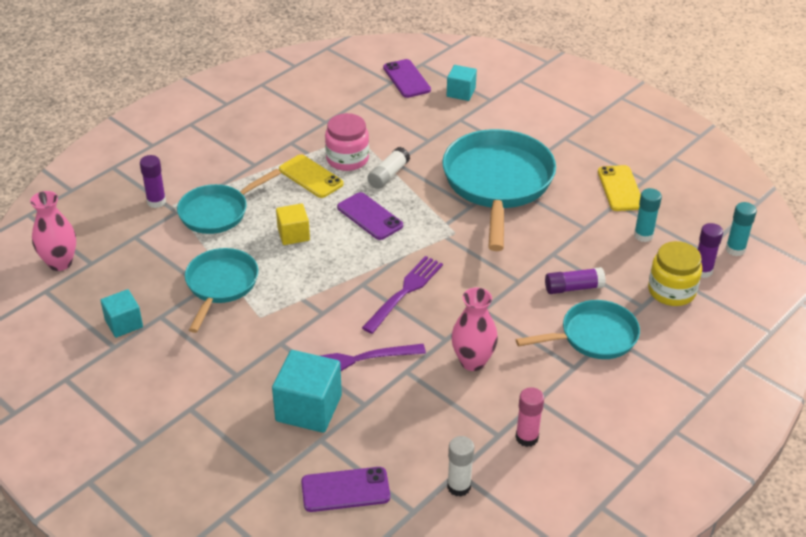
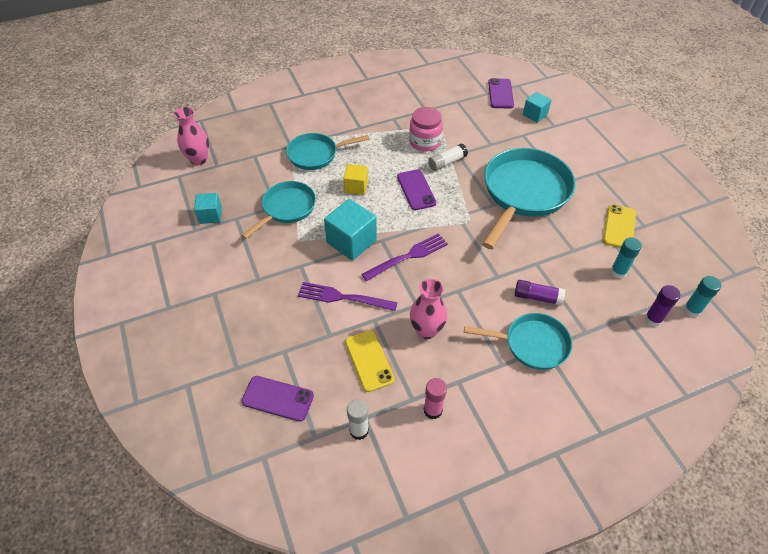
camera: 25 degrees right, 10 degrees up
(156, 202) = (282, 135): purple glue stick -> none
(308, 408) = (290, 323): turquoise cube -> turquoise cube (351, 241)
(311, 176) = (392, 147): yellow phone -> yellow phone (369, 360)
(671, 291) = (617, 328): yellow jar -> none

